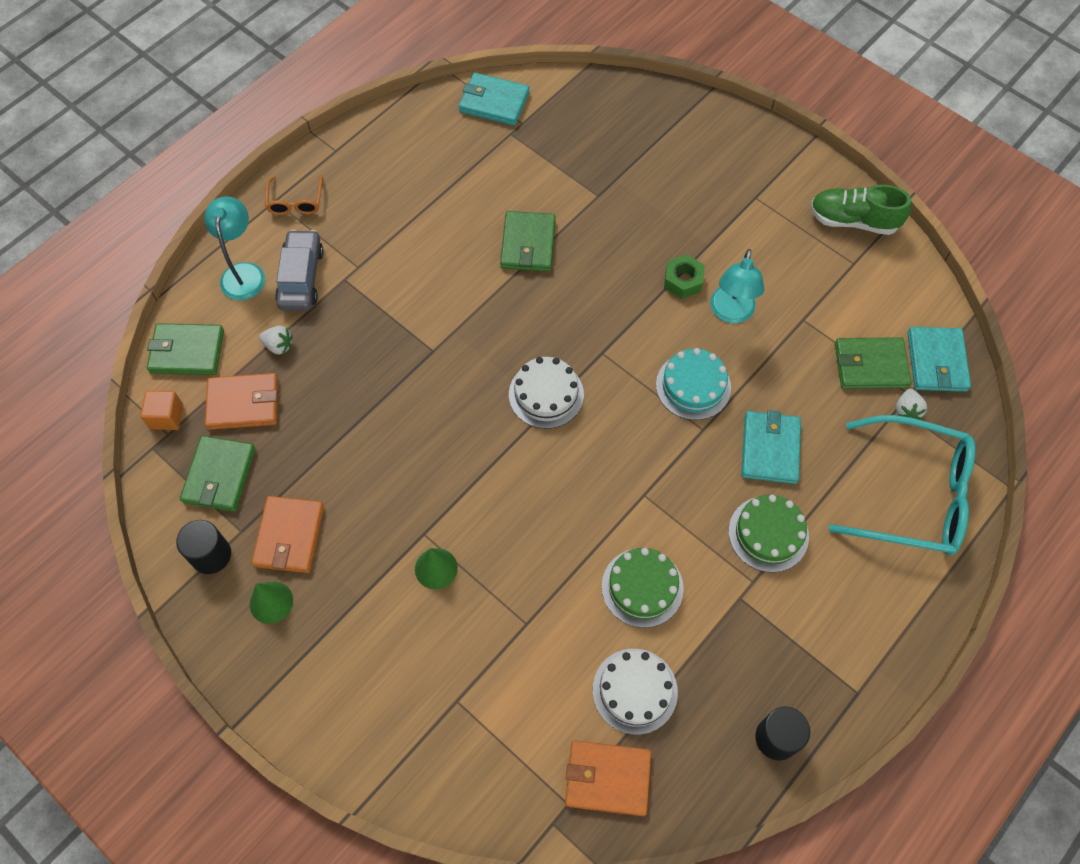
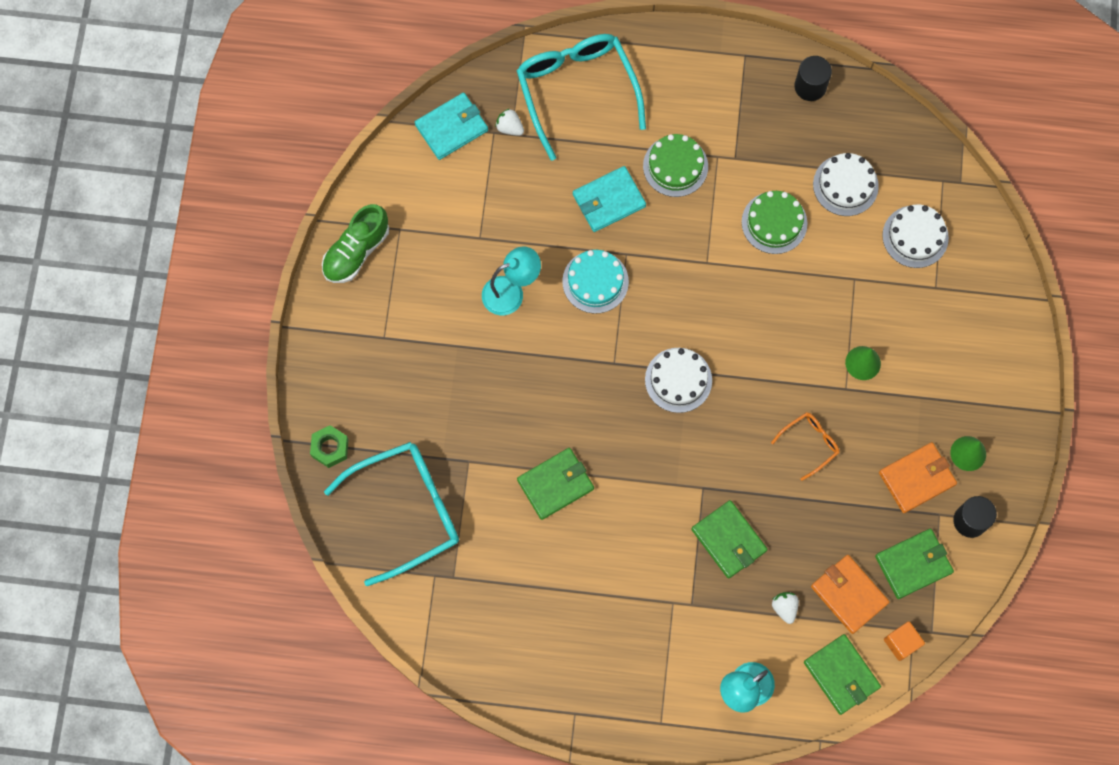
camera: 125 degrees left, 10 degrees up
(295, 201) = (649, 704): orange glasses -> orange glasses (809, 444)
(301, 277) = (714, 640): grey car -> none
(494, 102) = (428, 616): turquoise wallet -> none
(526, 722) = (915, 236): none -> white cake
(590, 133) = (406, 511): none -> turquoise glasses
(607, 778) = (910, 168): orange wallet -> none
(683, 280) = (506, 344): green nut -> green nut (330, 448)
(853, 220) = (356, 251): green shoe -> green shoe turned 60 degrees clockwise
(870, 365) = (488, 170): green wallet -> green wallet (729, 540)
(906, 410) = (509, 127): white strawberry -> white strawberry turned 120 degrees counterclockwise

